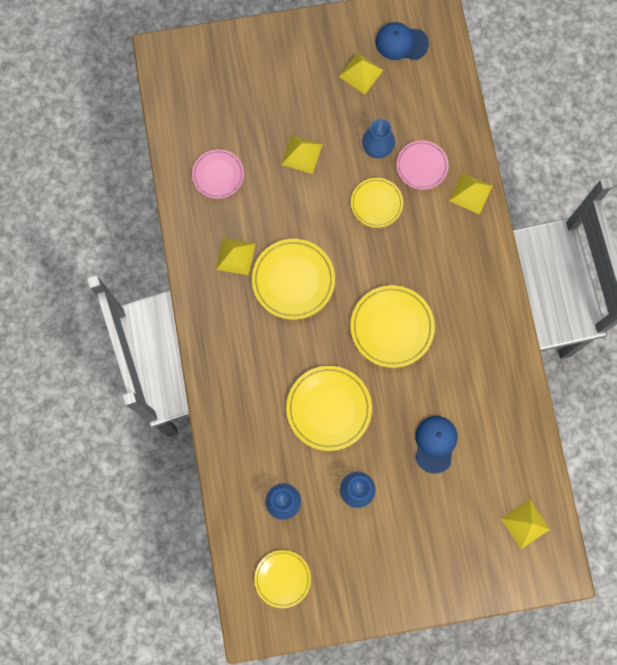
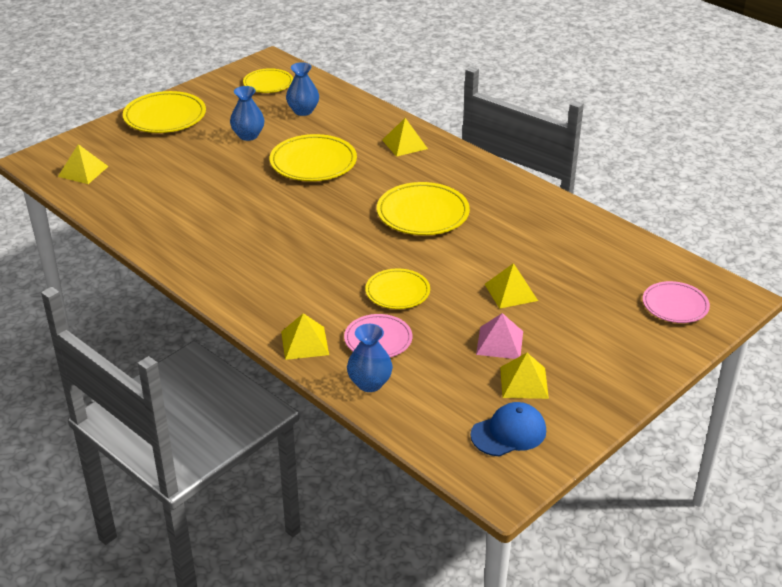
camera: 145 degrees right, 40 degrees down
(218, 175) = (570, 244): pink plate -> pink plate (675, 305)
(235, 256) = (490, 205): yellow pyramid -> yellow pyramid (404, 144)
(348, 114) = (499, 342): none -> pink pyramid
(377, 148) = (440, 331): blue vase -> blue vase (369, 383)
(392, 327) = (301, 223): yellow plate -> yellow plate (165, 116)
(435, 444) = (200, 179): blue cap -> none

